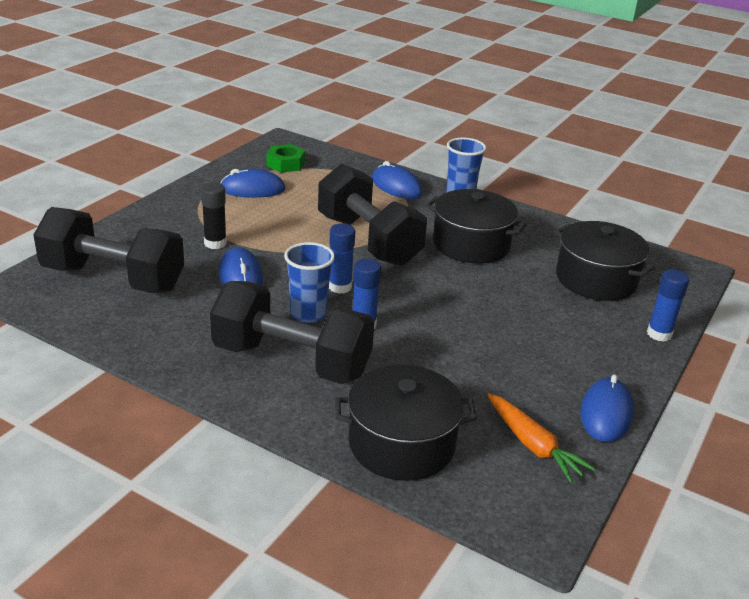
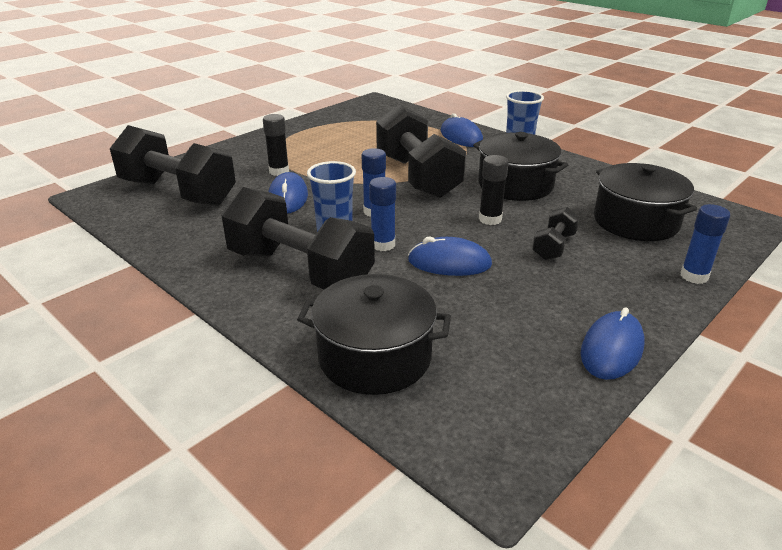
camera: 15 degrees right, 0 degrees up
(252, 189) = (331, 133): blue mouse -> blue mouse (449, 263)
(285, 164) = (369, 117): green nut -> none
(459, 287) = (490, 219): none -> black glue stick
(528, 313) = (554, 246): none -> black dumbbell
(533, 445) = (518, 373): orange carrot -> none

